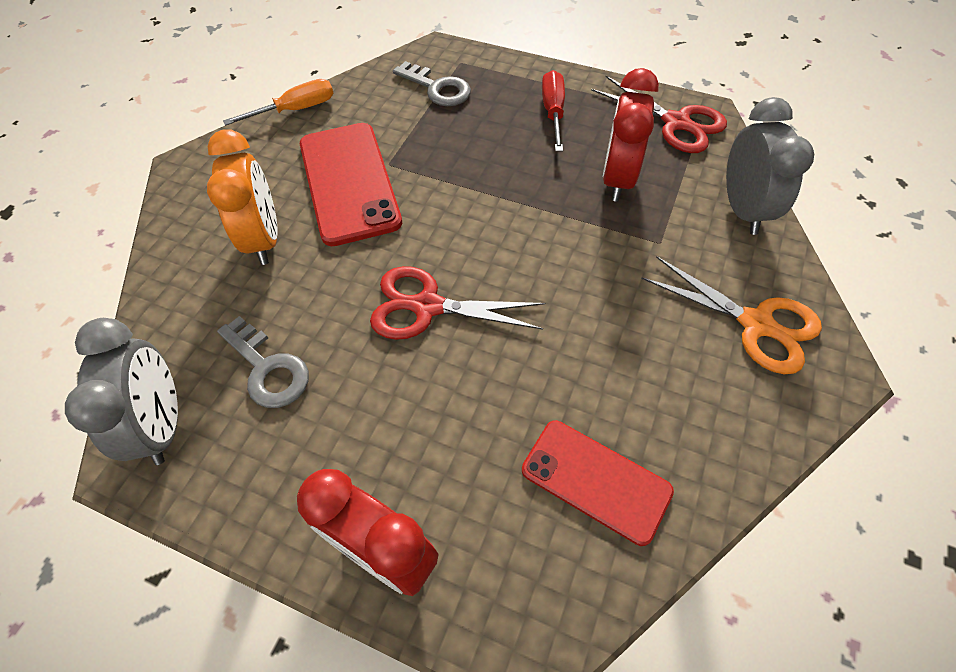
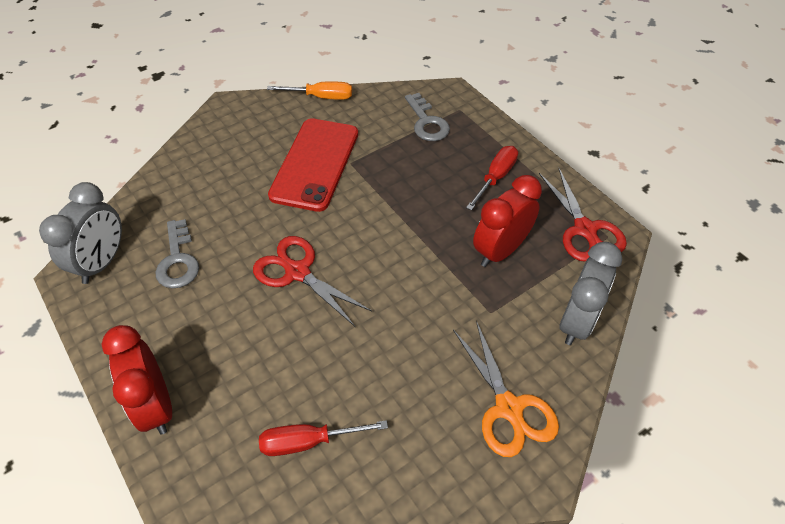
camera: 30 degrees right, 5 degrees down
(264, 239) = (236, 177): orange clock -> none
(596, 480) = (308, 442): red phone -> red screwdriver

